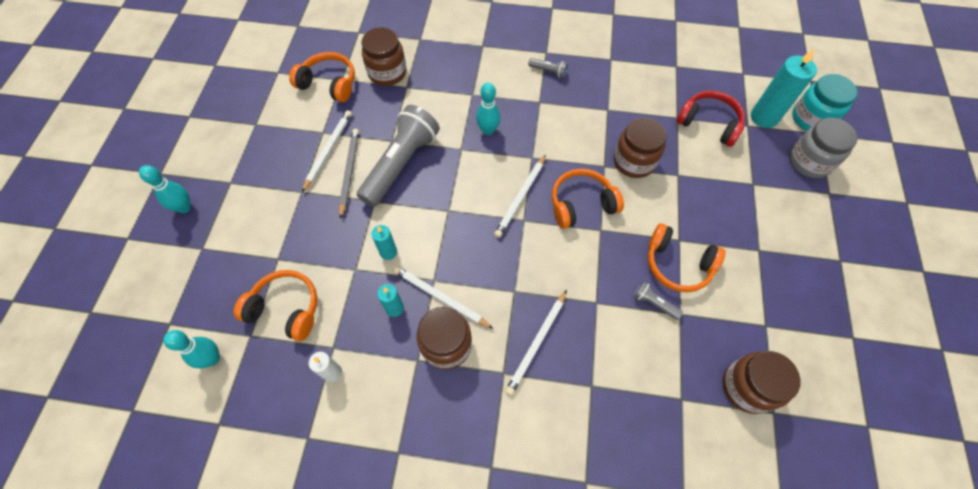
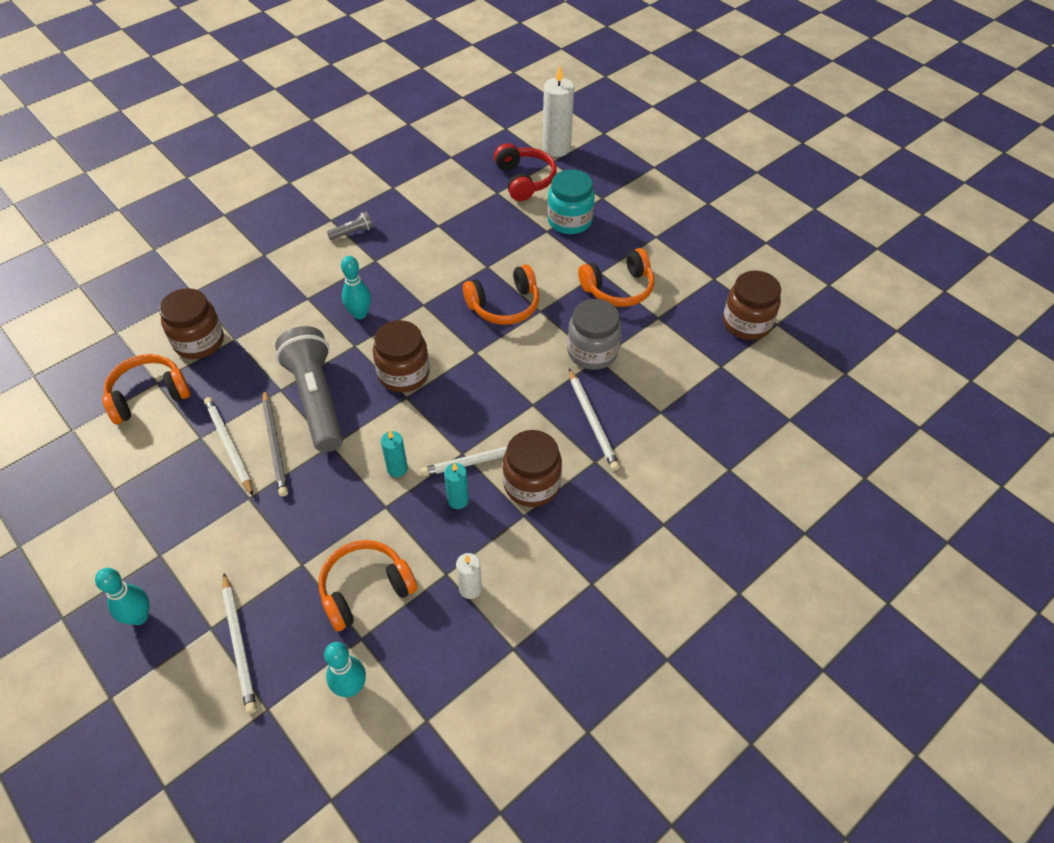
camera: 50 degrees left, 10 degrees down
(349, 172) = (275, 445): grey pencil -> grey pencil turned 150 degrees counterclockwise
(521, 197) = (452, 339): white pencil -> white pencil (239, 644)
(581, 204) = (504, 305): orange headphones -> orange headphones turned 135 degrees counterclockwise
(634, 162) = (504, 246): brown jar -> brown jar (404, 374)
(654, 303) = (634, 325): grey flashlight -> none
(709, 123) = (524, 180): red headphones -> red headphones turned 90 degrees clockwise
(764, 117) = (556, 148): turquoise candle -> white candle
(809, 162) = (619, 156): grey jar -> grey jar (592, 352)
(811, 119) = (587, 127): turquoise jar -> turquoise jar (569, 221)

